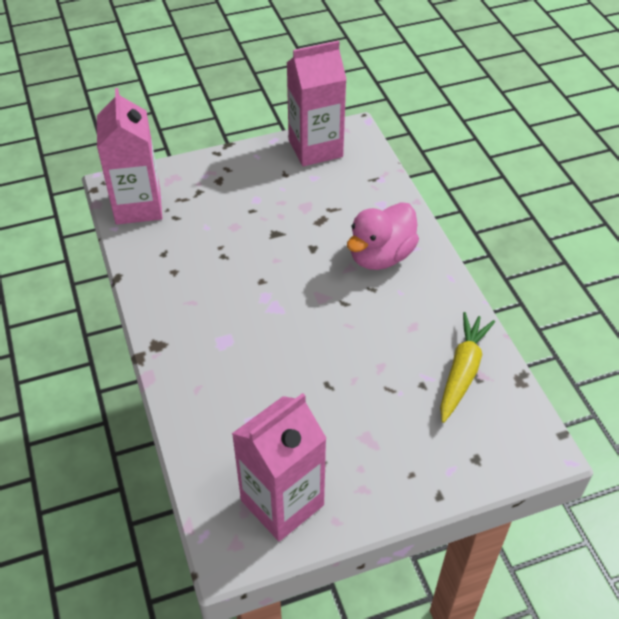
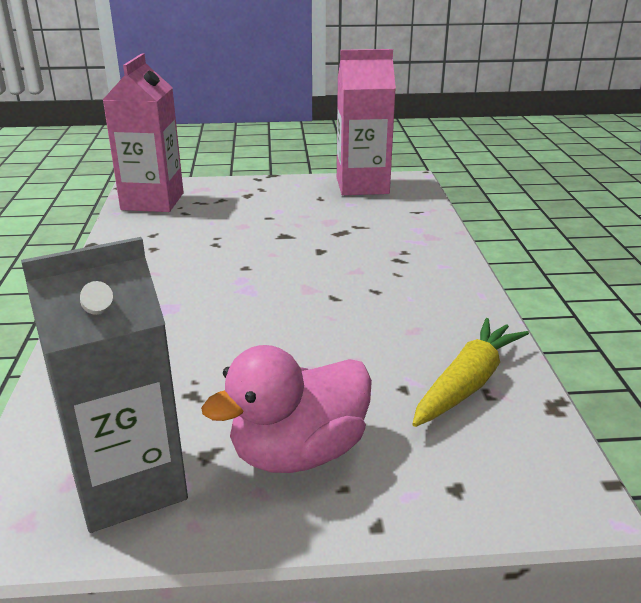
camera: 15 degrees right, 20 degrees down
(282, 503) = (128, 484): pink carton -> grey carton
(380, 256) = (398, 266): pink duck -> pink duck (298, 452)

